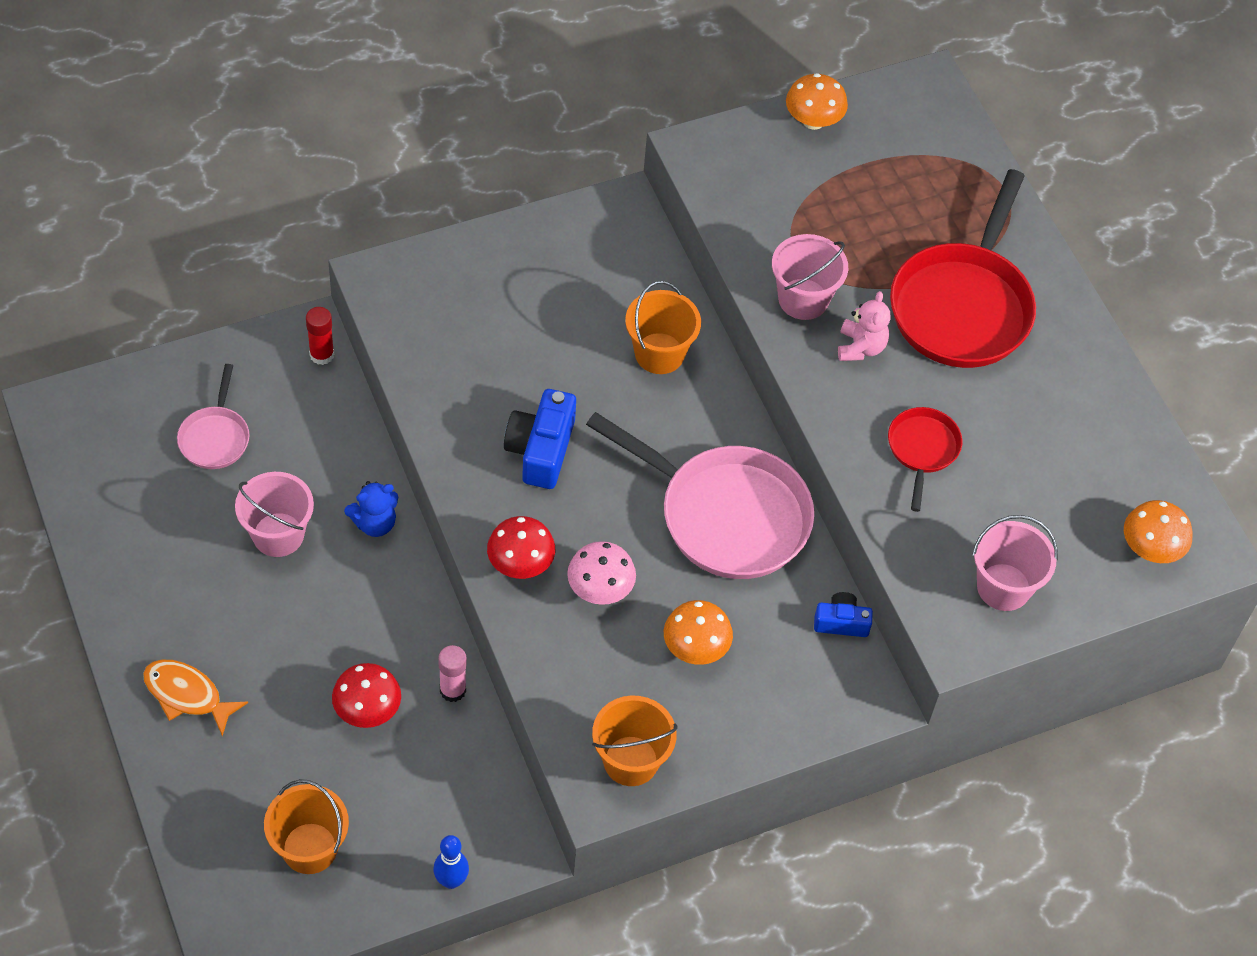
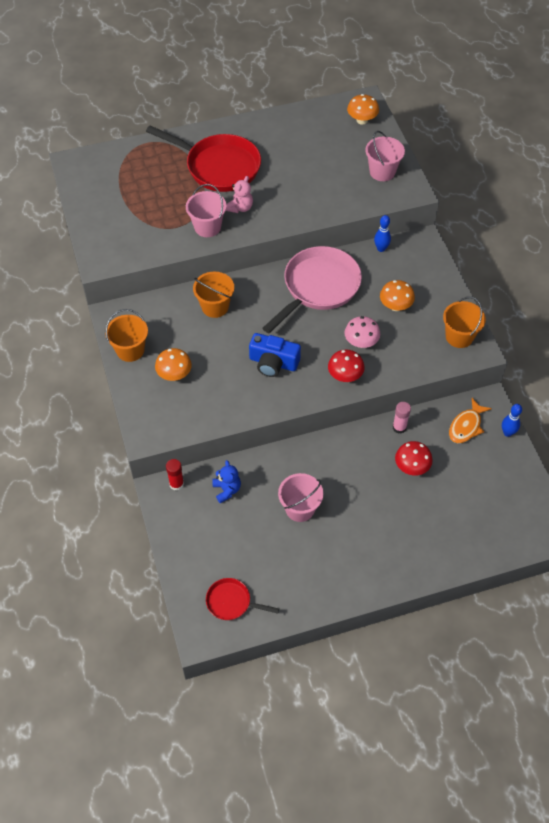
camera: 80 degrees left, 0 degrees up
(187, 695) = (403, 555): orange fish -> orange fish (466, 426)
(215, 437) = (230, 541): pink pan -> none
(309, 848) = (493, 496): orange bucket -> orange bucket (130, 350)
(374, 523) = (294, 460): blue teddy bear -> blue teddy bear (227, 490)
(813, 121) = (88, 211): orange mushroom -> orange mushroom (174, 374)
(841, 622) = (381, 248): blue camera -> blue bowling pin
(860, 347) = (240, 208): pink teddy bear -> pink teddy bear turned 105 degrees clockwise
(922, 450) = (304, 191): red pan -> red pan (231, 602)

